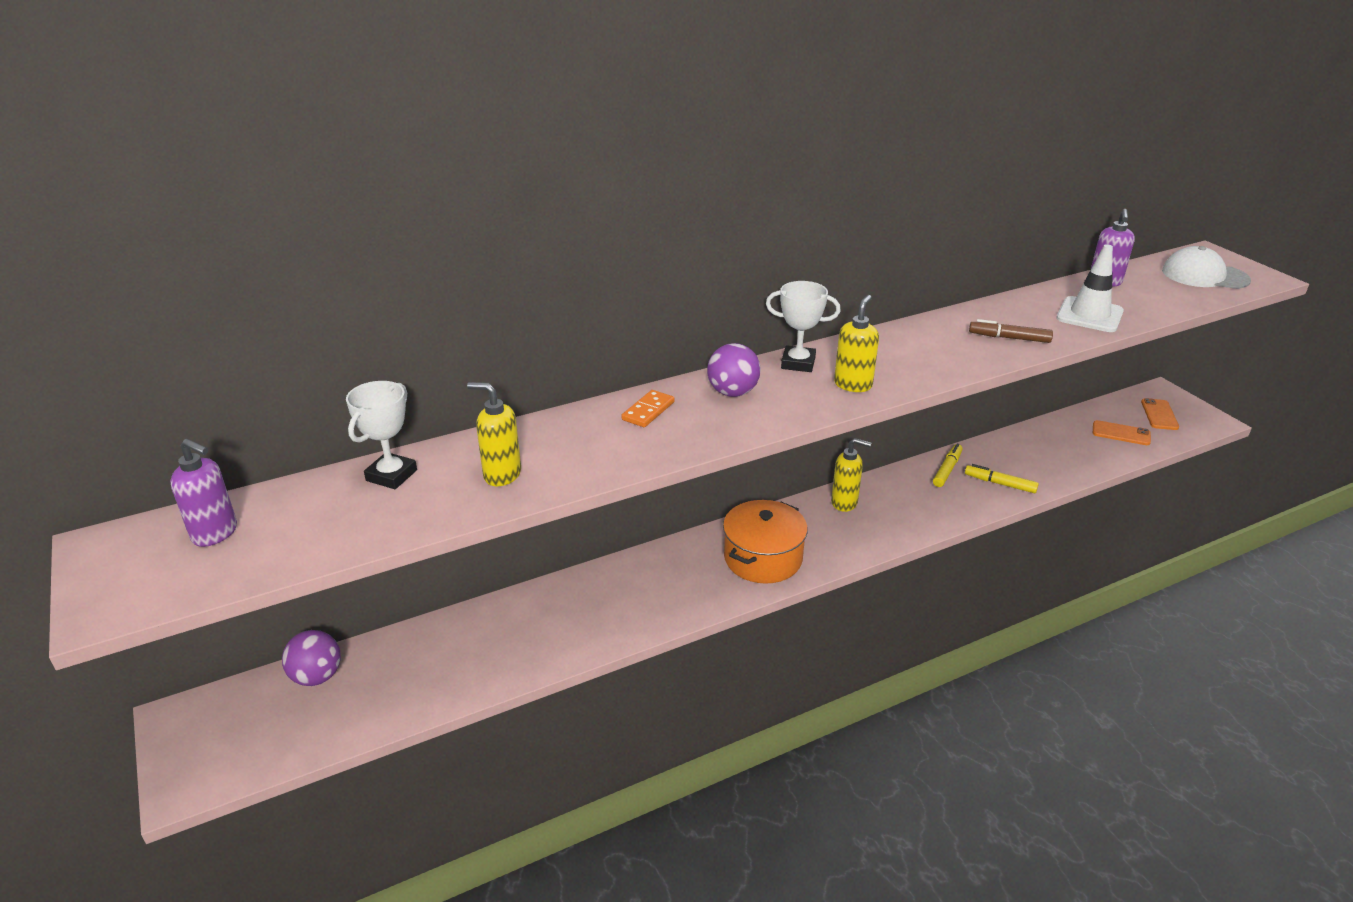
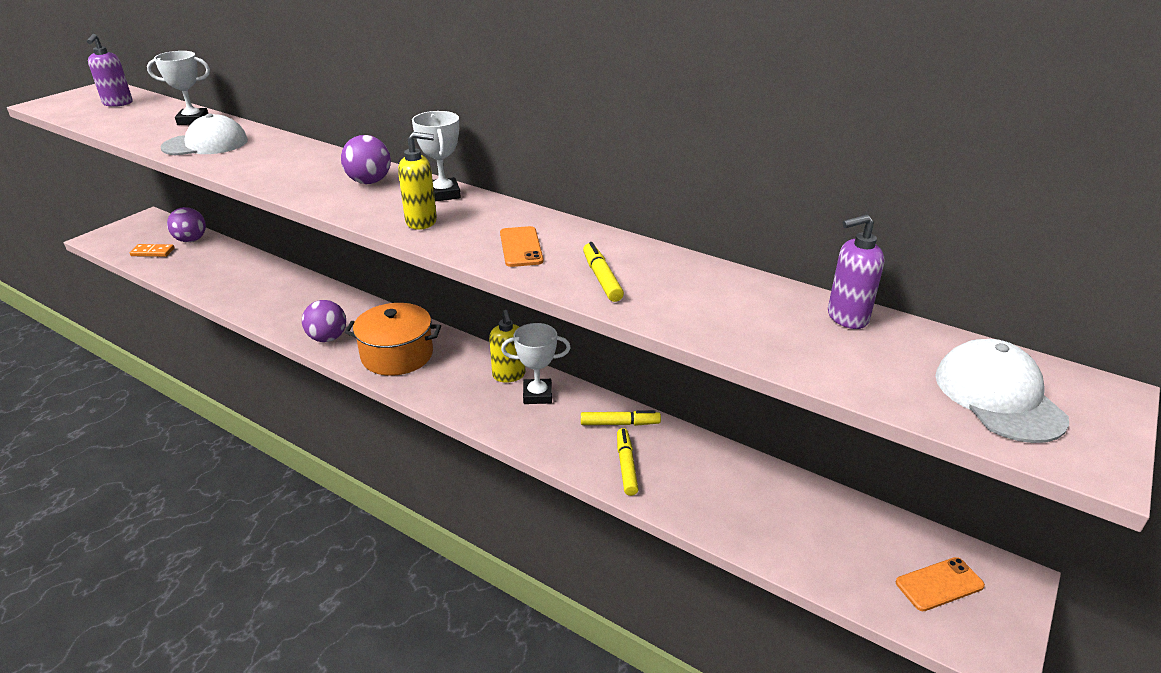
camera: 60 degrees right, 0 degrees up
(502, 475) = (206, 144): yellow soap dispenser -> white cap
(648, 411) = (318, 162): orange domino -> orange domino (152, 252)
(693, 598) = (328, 338): none -> purple ball
(883, 496) = (537, 395): none -> white trophy
(1009, 338) = (601, 278): brown marker -> yellow marker
(1089, 315) = (725, 319): white traffic cone -> none
(1121, 433) = (842, 550): orange phone -> orange phone (521, 247)

